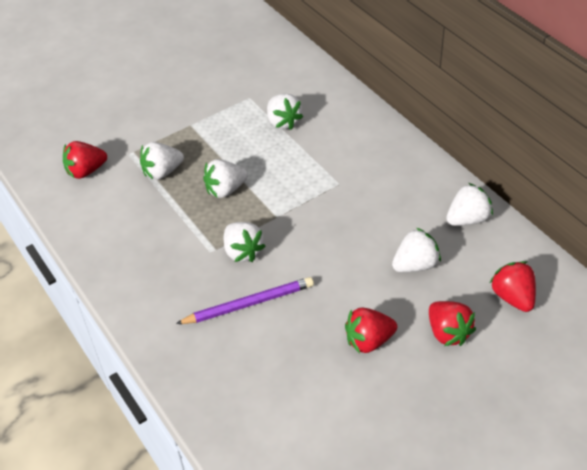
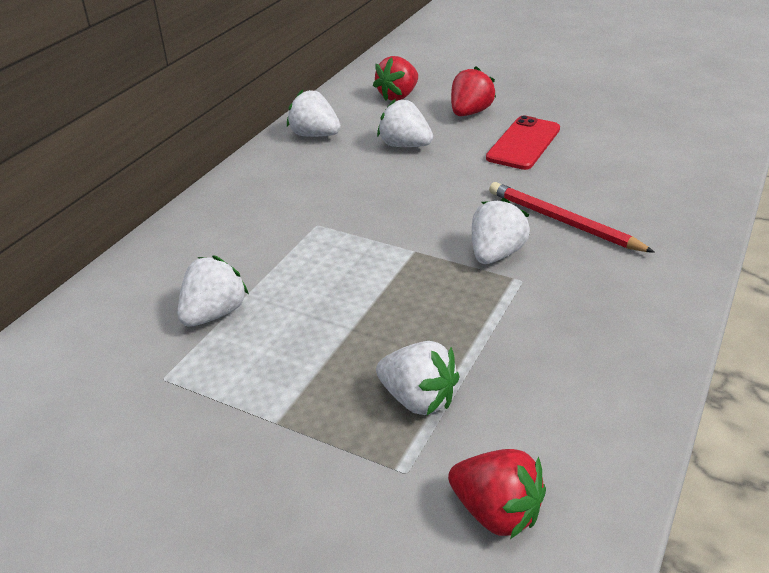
camera: 120 degrees left, 10 degrees down
(225, 190) = (402, 312): white strawberry -> none
(248, 304) = (563, 221): purple pencil -> red pencil
(369, 341) = (523, 143): red strawberry -> red phone

